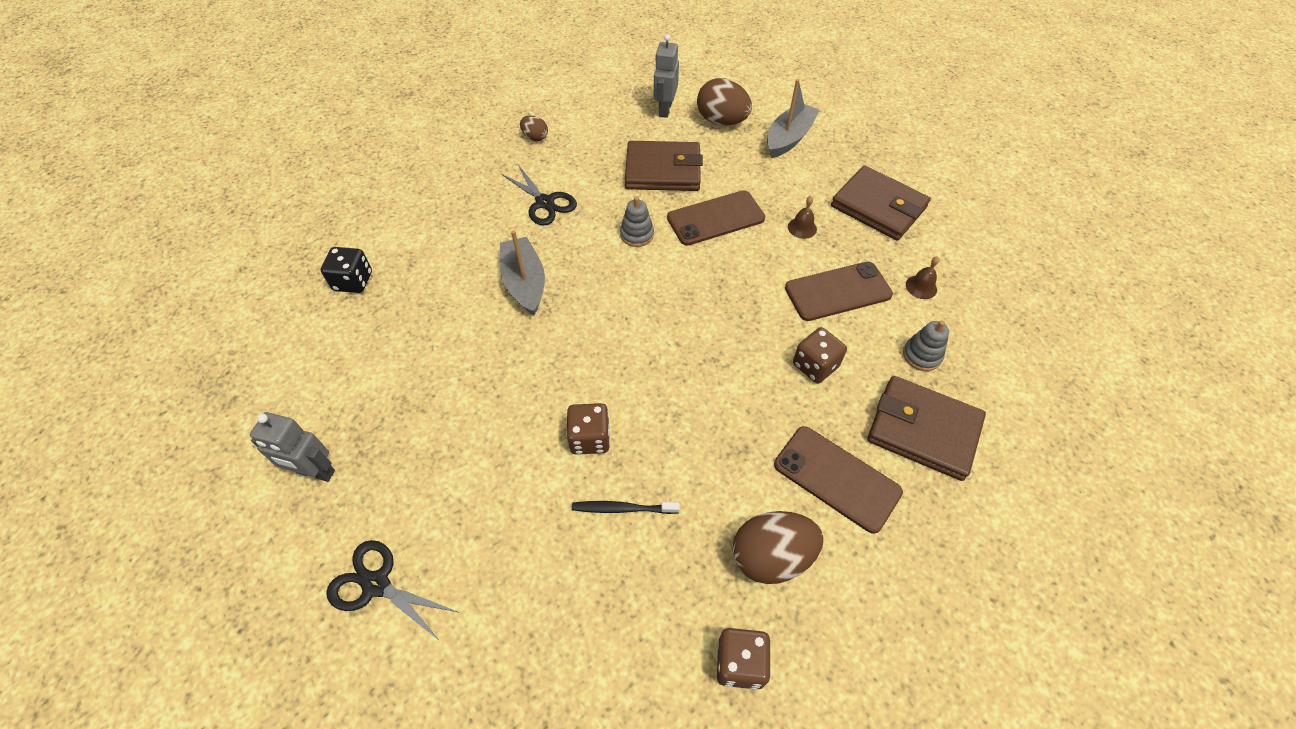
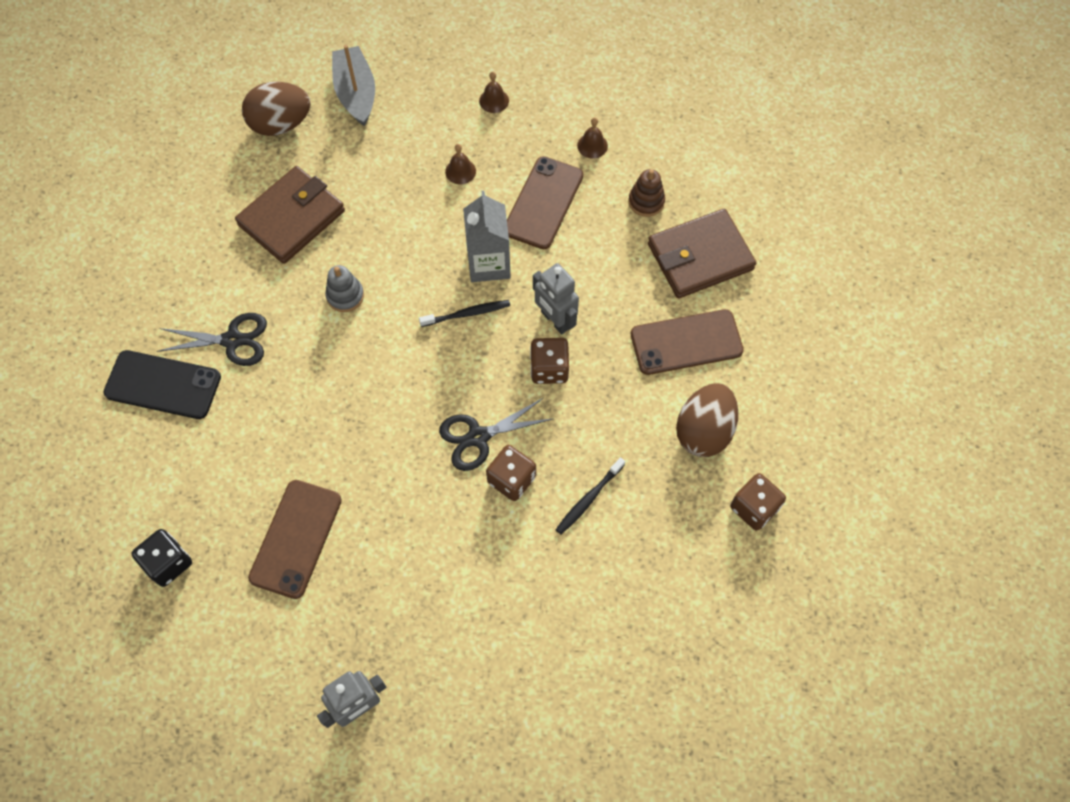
camera: 50 degrees left, 10 degrees up
(376, 584) = (502, 712): black scissors -> black scissors (478, 437)
(480, 193) = (163, 385): none -> black phone
(525, 283) = (312, 421): grey boat -> none
(535, 137) = (136, 288): brown egg -> none
(665, 109) = (216, 155): grey robot -> grey robot (555, 320)
(698, 311) = (467, 313): none -> black toothbrush
(715, 218) = (387, 223): brown phone -> brown phone (296, 538)
(751, 294) = (488, 263): none -> grey carton
(815, 365) = (591, 277): brown dice -> brown dice (549, 369)
(878, 207) = (494, 100): brown wallet -> brown bell
(921, 355) = (646, 201): grey stacking toy -> brown stacking toy

